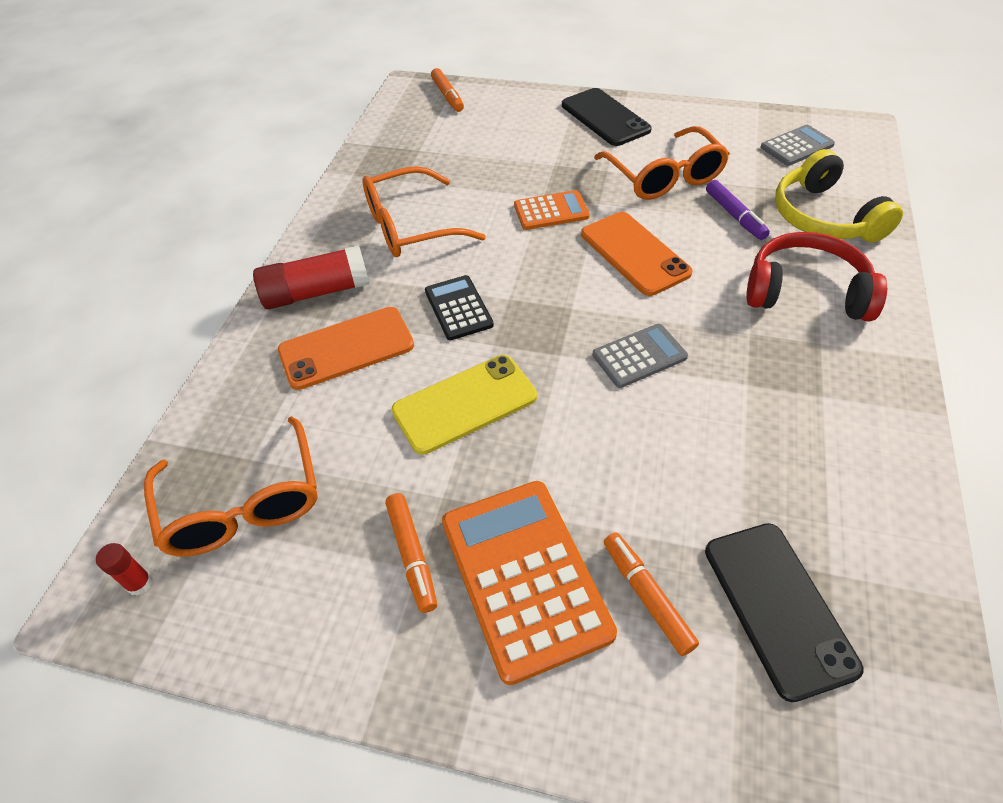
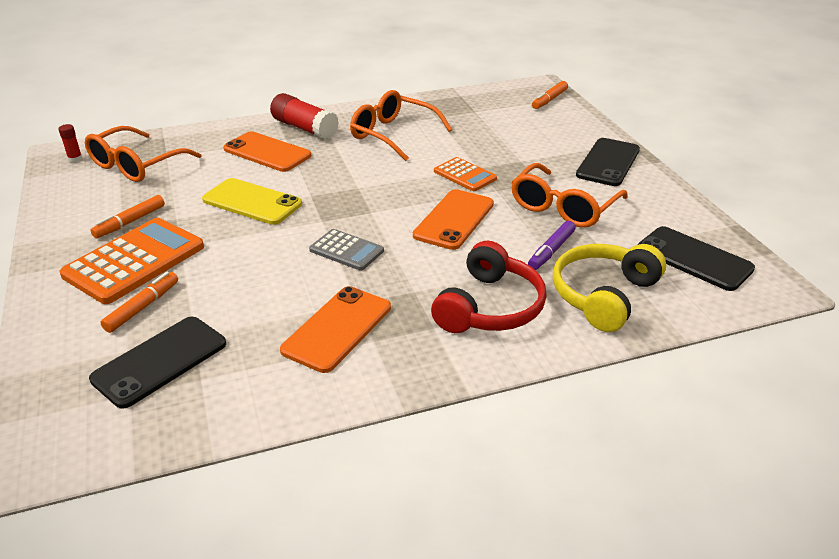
camera: 55 degrees right, 15 degrees down
(458, 308) = (332, 174): black calculator -> none
(788, 417) = (337, 328): none -> orange phone
(797, 146) = (694, 259): grey calculator -> black phone
(806, 292) = (489, 307): red headphones -> red headphones turned 45 degrees clockwise

